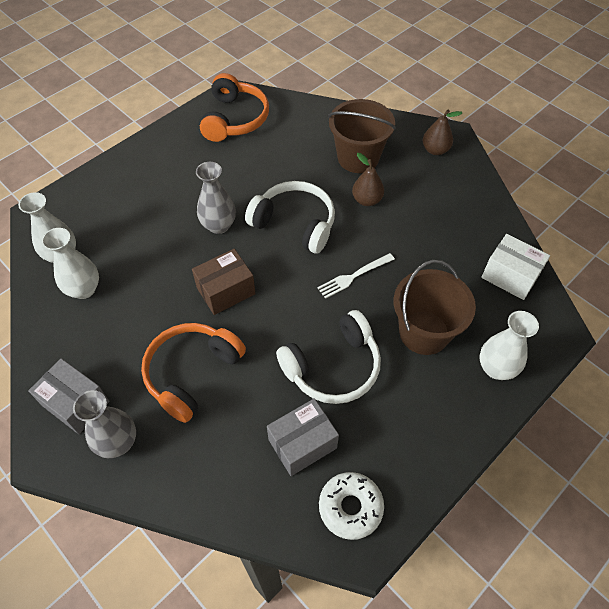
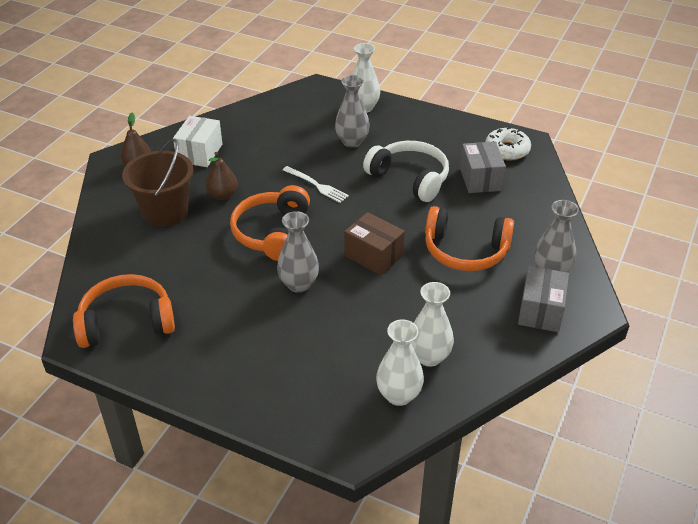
camera: 110 degrees left, 15 degrees down
(295, 223) = (272, 233): white headphones -> orange headphones
(302, 444) = (480, 179): grey box -> grey box turned 45 degrees clockwise
(424, 332) = (352, 142): brown bucket -> grey vase
(510, 276) = (276, 110): white box -> white box (200, 153)

